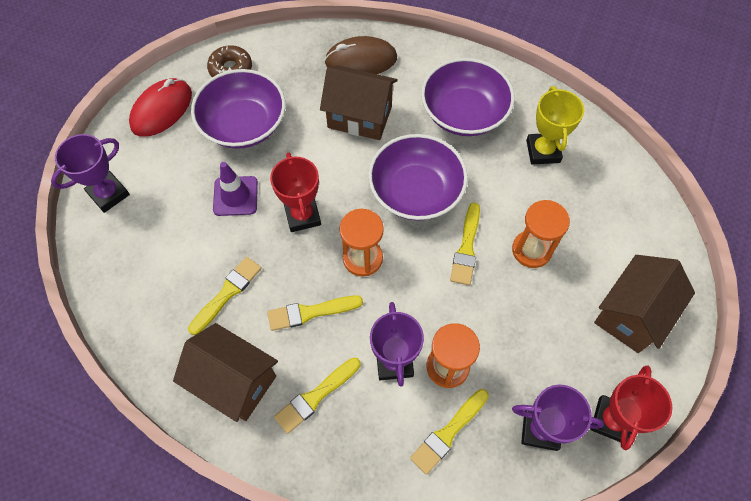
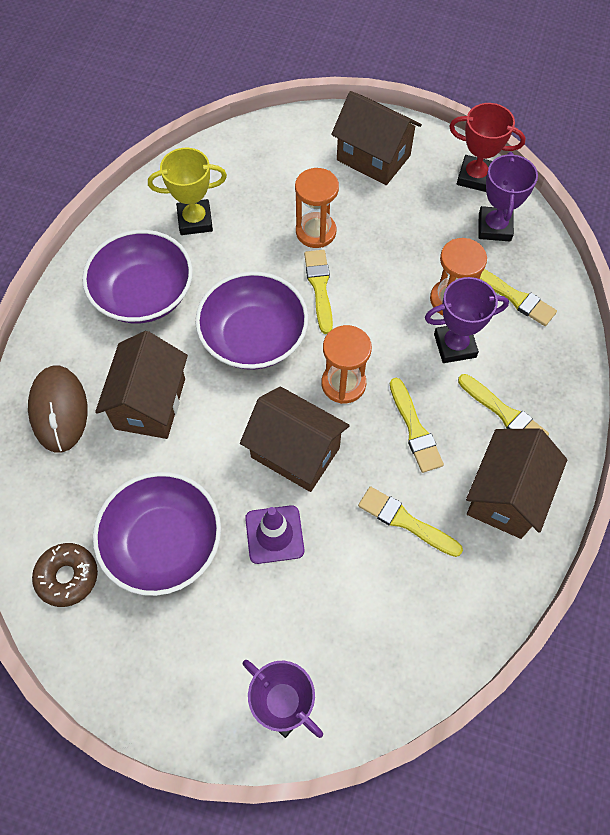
camera: 95 degrees left, 0 degrees up
(162, 110) = (139, 663): red mouse -> none
(302, 215) = (295, 452): red trophy -> brown house
(466, 248) = (319, 287): yellow brush -> yellow brush turned 105 degrees counterclockwise

